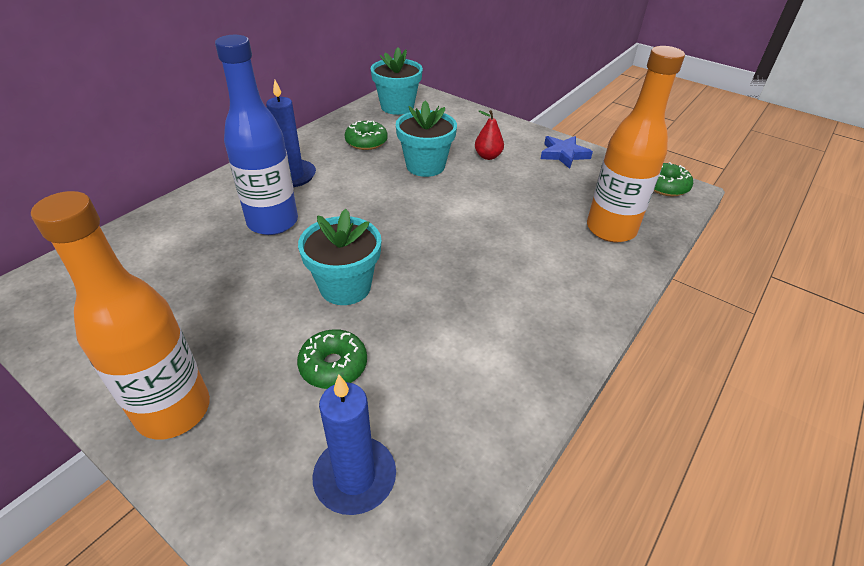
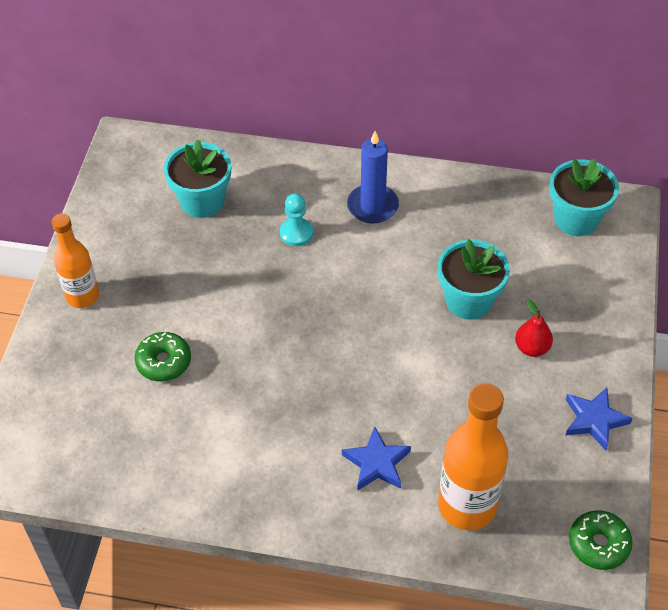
camera: 65 degrees right, 10 degrees up
(174, 411) = (82, 296): orange bottle -> orange bottle, size x0.65
(273, 222) = (296, 233): blue bottle -> turquoise pawn
(345, 287) = (248, 327): turquoise flower pot -> turquoise flower pot (202, 201)
(355, 477) = (82, 420): blue candle -> none
(366, 142) = (477, 230): green donut -> none
(547, 260) = (377, 463): none -> blue star

